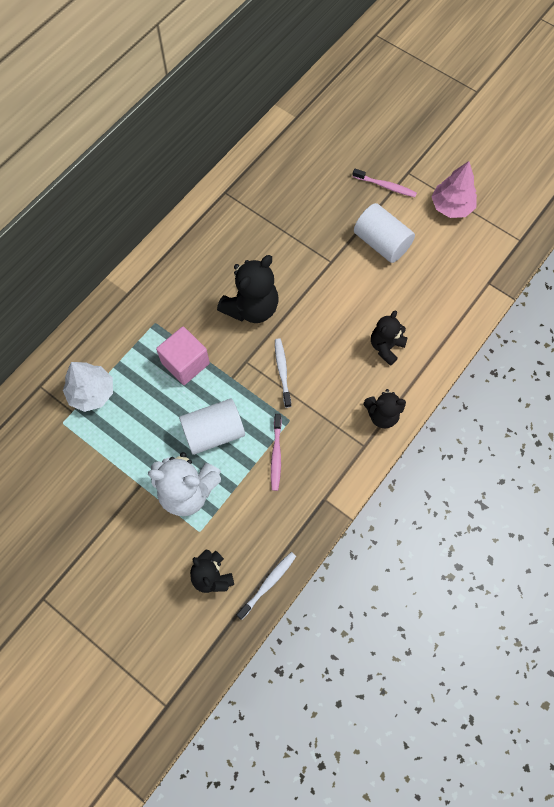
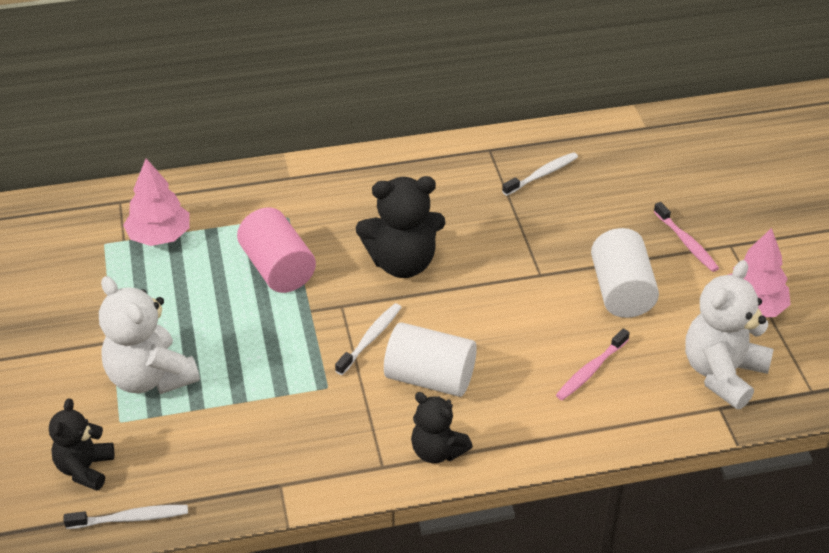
camera: 40 degrees right, 25 degrees down
(92, 393) = (159, 236): white tree -> pink tree
(185, 363) = (278, 268): pink cube -> pink cylinder
(213, 432) = (235, 345): white cylinder -> white cylinder (430, 378)
(270, 191) = (542, 175): none -> white toothbrush
(276, 455) = (276, 408): pink toothbrush -> pink toothbrush (591, 370)
(386, 347) = (515, 390): black teddy bear -> none
(472, 260) = (722, 373): none -> white teddy bear

